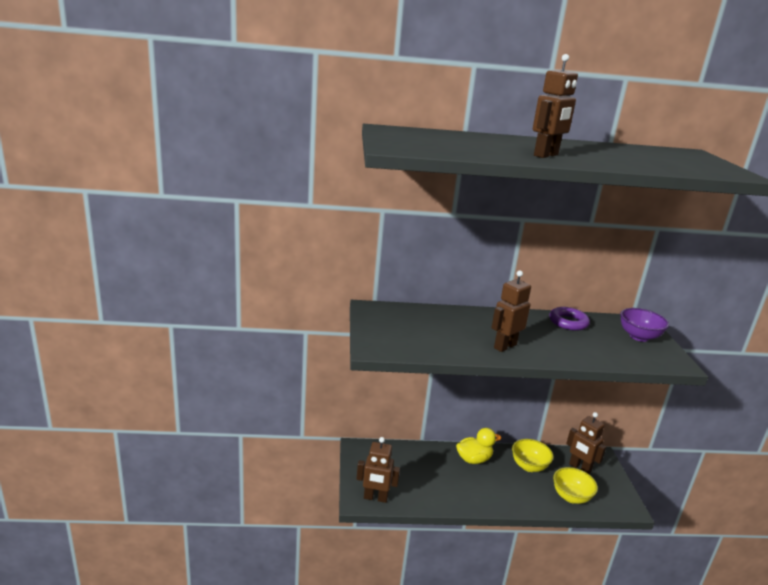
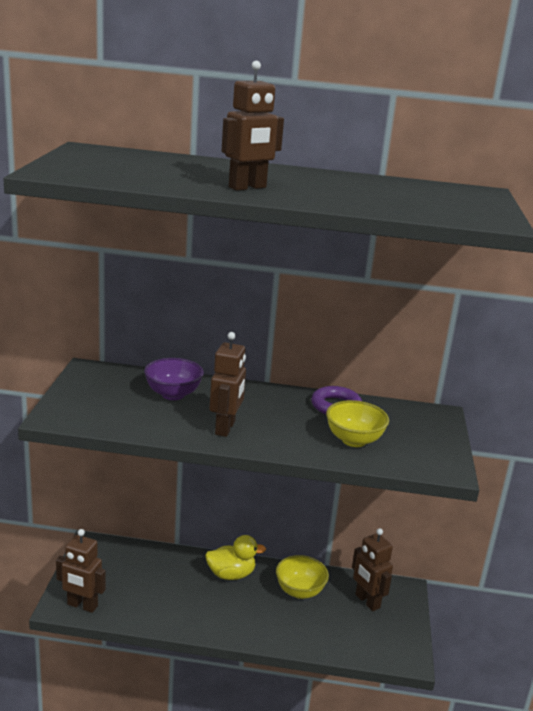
camera: 10 degrees right, 0 degrees up
(505, 346) = (225, 428): brown robot -> brown robot turned 135 degrees clockwise
(571, 497) = (336, 635): yellow bowl -> yellow bowl (354, 440)
(639, 337) = (420, 432): purple bowl -> purple bowl (173, 394)

